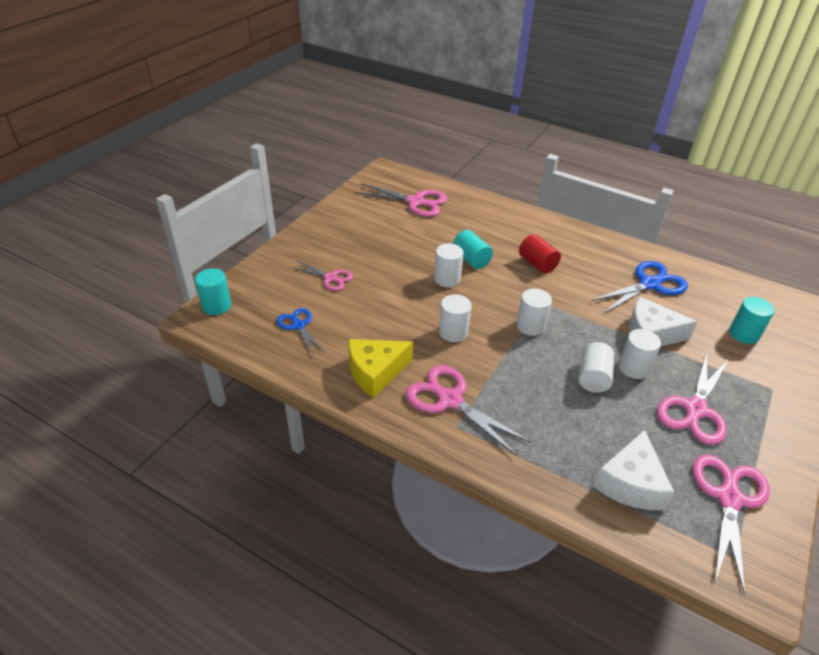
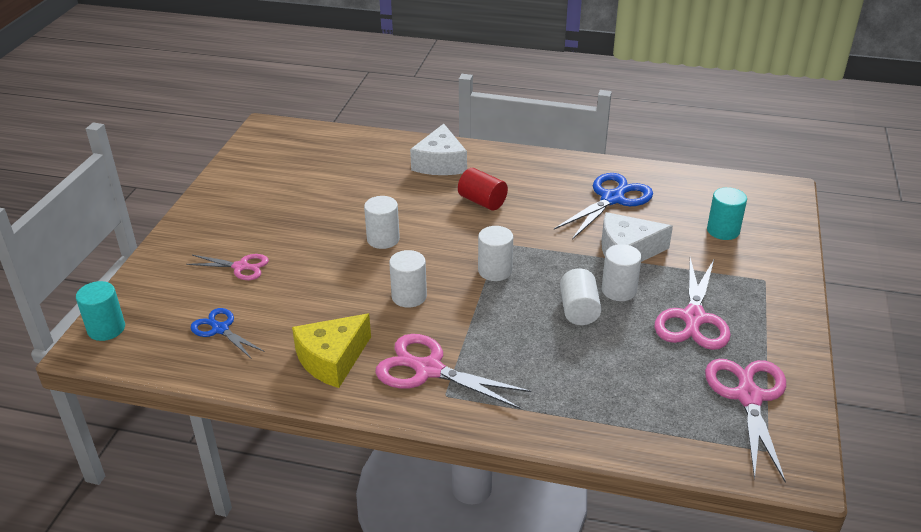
camera: 15 degrees left, 5 degrees down
(416, 202) = (316, 159): pink scissors -> none
(471, 259) = (404, 212): turquoise cylinder -> none
(630, 483) = (647, 407): white cheese -> white cheese (440, 163)

